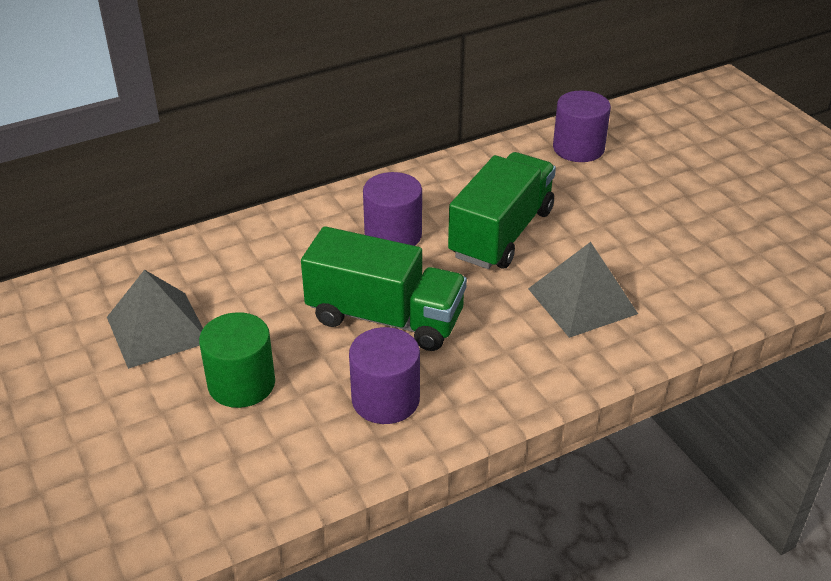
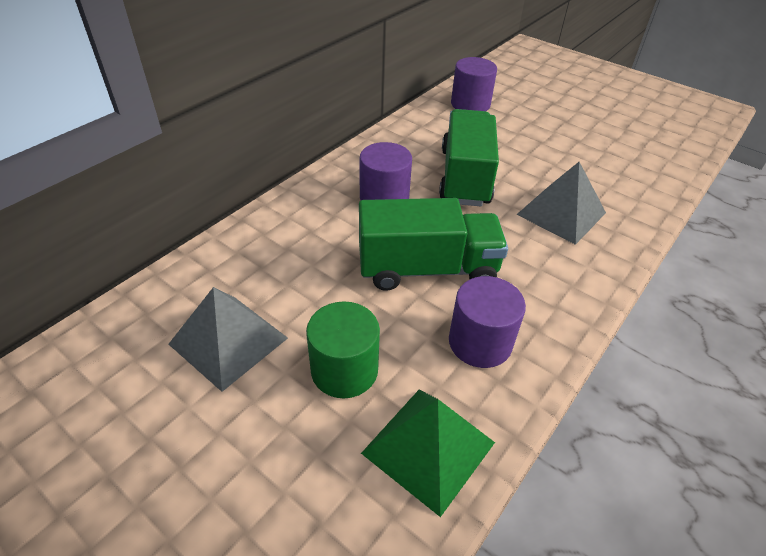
camera: 25 degrees left, 5 degrees up
(271, 467) = (428, 447): none -> green pyramid

